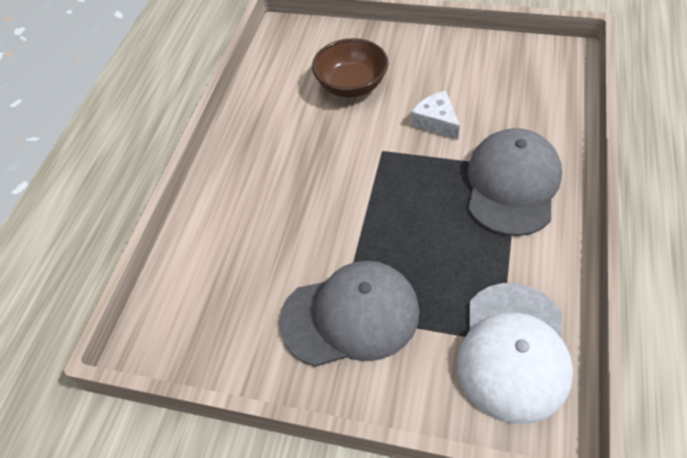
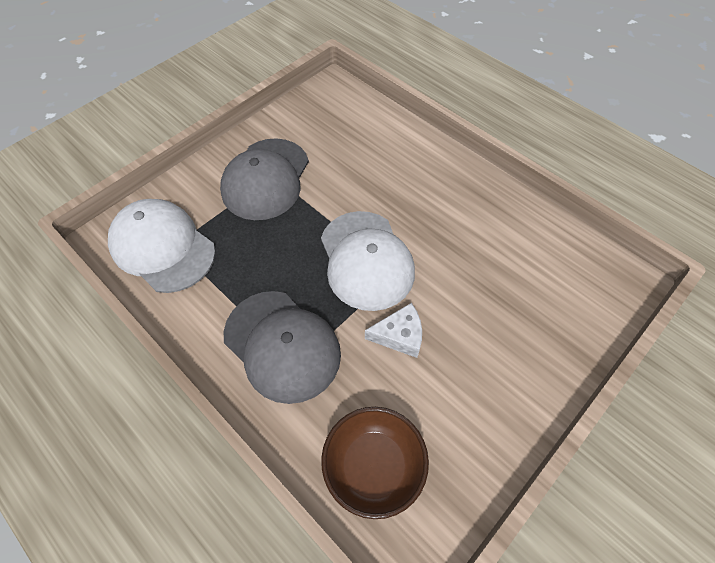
camera: 115 degrees right, 5 degrees up
(351, 85) = (497, 294): brown bowl -> brown bowl (373, 466)
(385, 175) = (366, 260): none -> white cap

